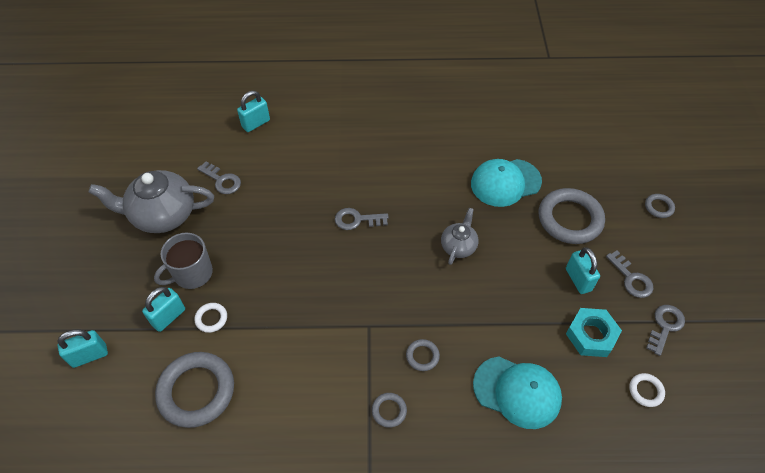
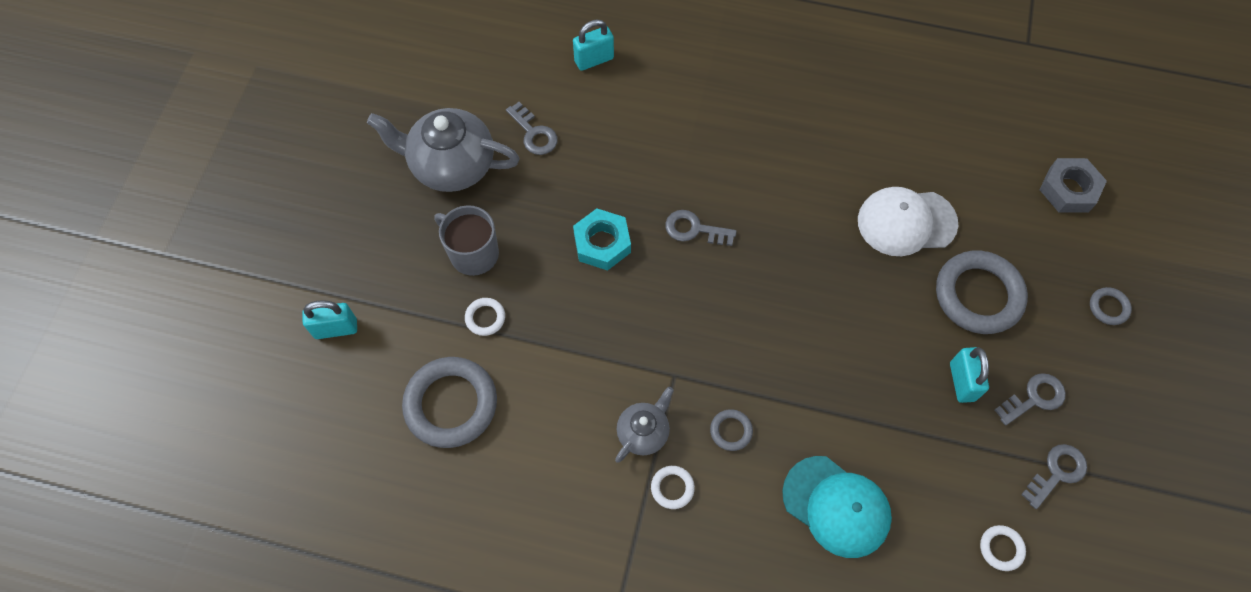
camera: 15 degrees right, 10 degrees up
(169, 317) = (435, 303): turquoise padlock -> none
(192, 274) = (473, 253): grey mug -> grey mug turned 60 degrees clockwise
(389, 411) = (672, 488): grey ring -> white ring
(458, 246) = (817, 297): grey teapot -> grey teapot (643, 432)
(505, 182) = (906, 222): turquoise cap -> white cap
(591, 335) = (954, 460): turquoise nut -> turquoise nut (602, 243)
(606, 139) = (1068, 190): none -> grey nut
(631, 278) = (1034, 398): grey key -> grey key turned 105 degrees counterclockwise

